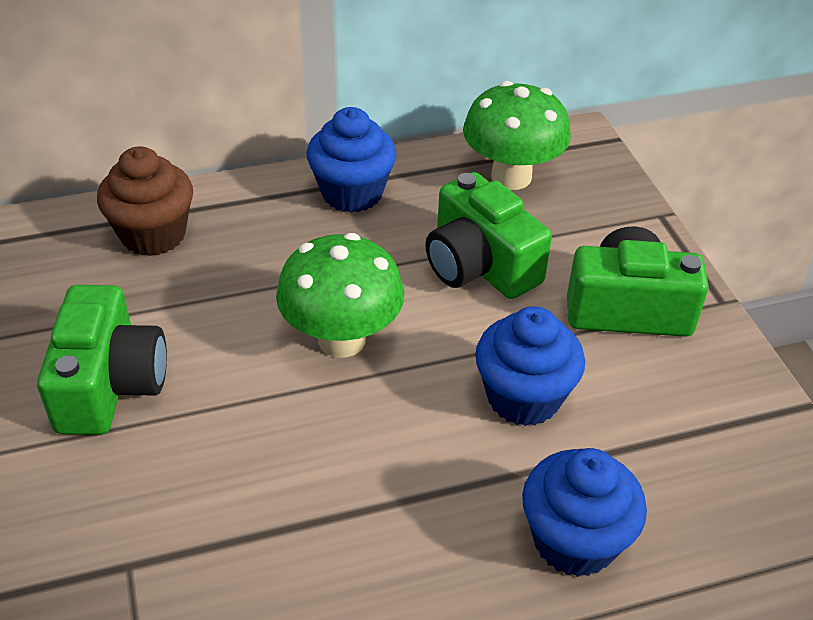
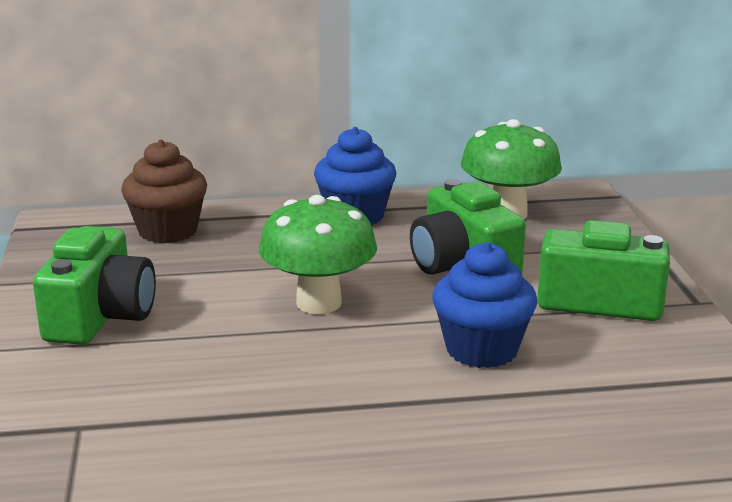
camera: 10 degrees right, 20 degrees down
(574, 541) = (507, 445): blue cupcake -> none

